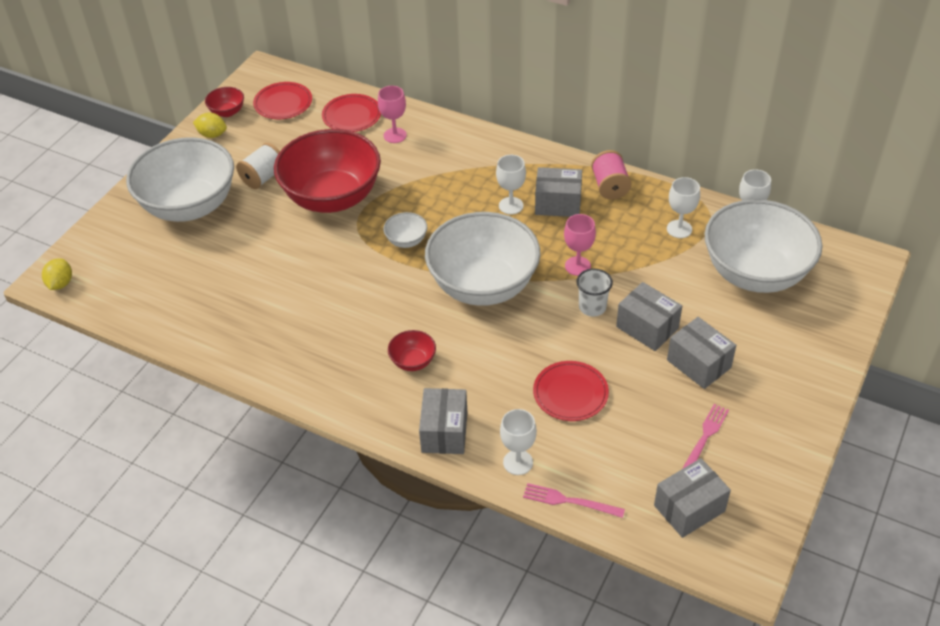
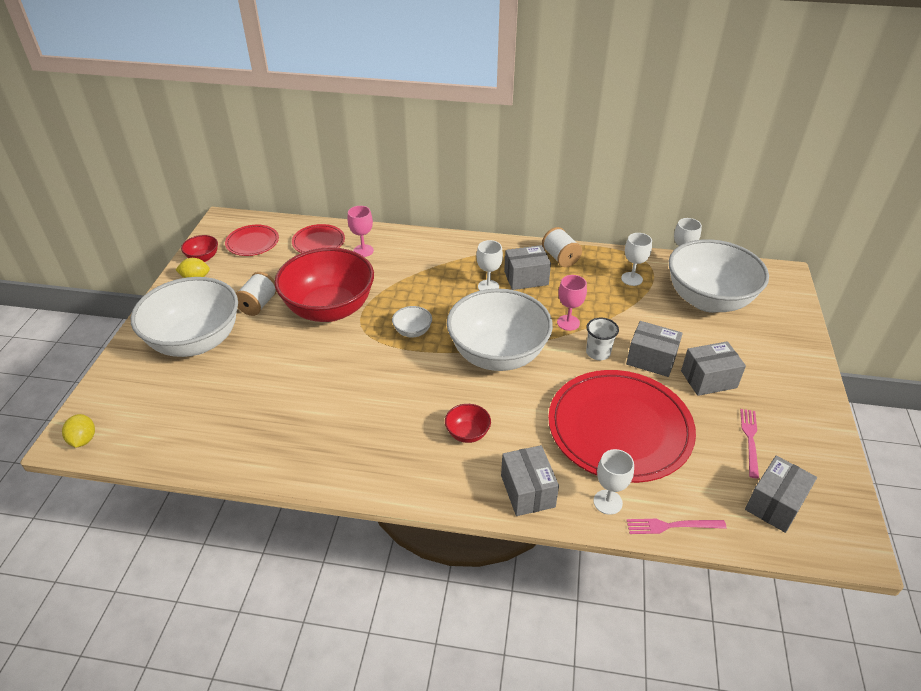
camera: 20 degrees left, 5 degrees down
(570, 393) = (619, 428): red plate -> red plate, size x2.08
(610, 186) = (560, 258): pink spool -> white spool
(699, 364) = (708, 379): grey box -> grey box turned 45 degrees counterclockwise

